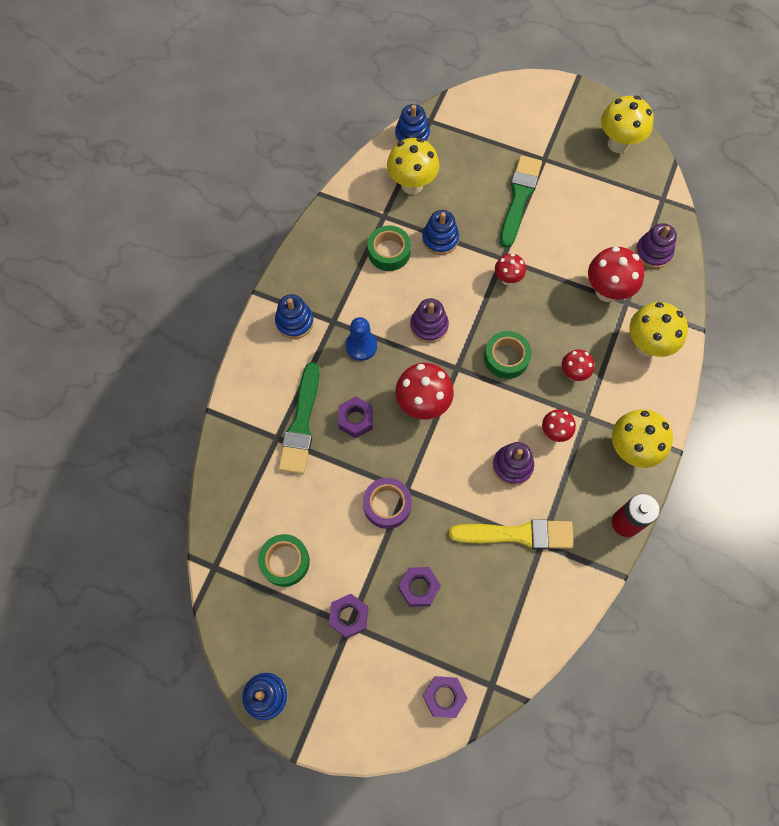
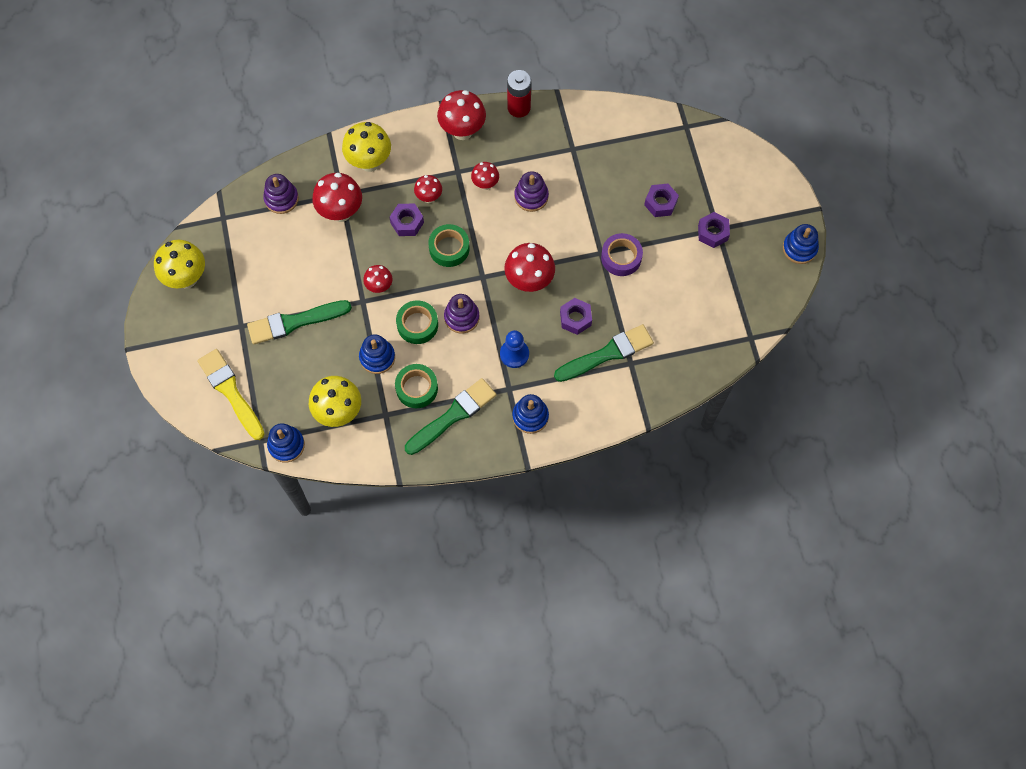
camera: 125 degrees left, 0 degrees up
(285, 561) = (710, 296): green tape -> green tape (417, 325)
(343, 264) = (453, 415): none -> green brush
(444, 697) = (714, 148): purple nut -> purple nut (407, 222)
(517, 534) = (577, 166): yellow brush -> yellow brush (230, 391)
(631, 450) = (462, 131): yellow mushroom -> red mushroom

